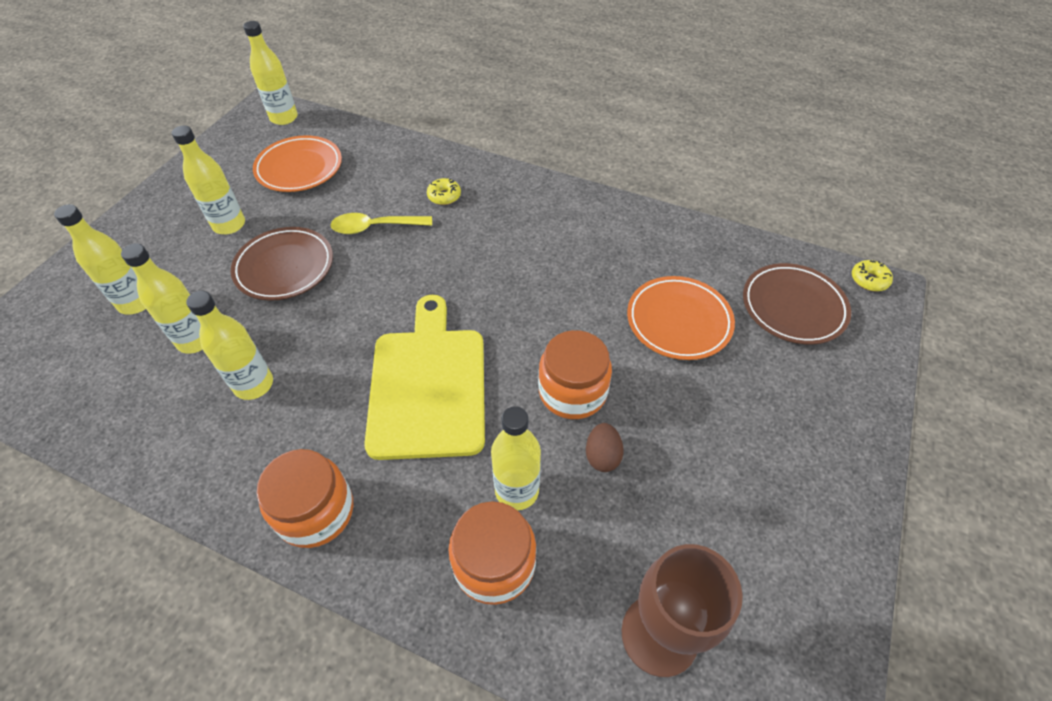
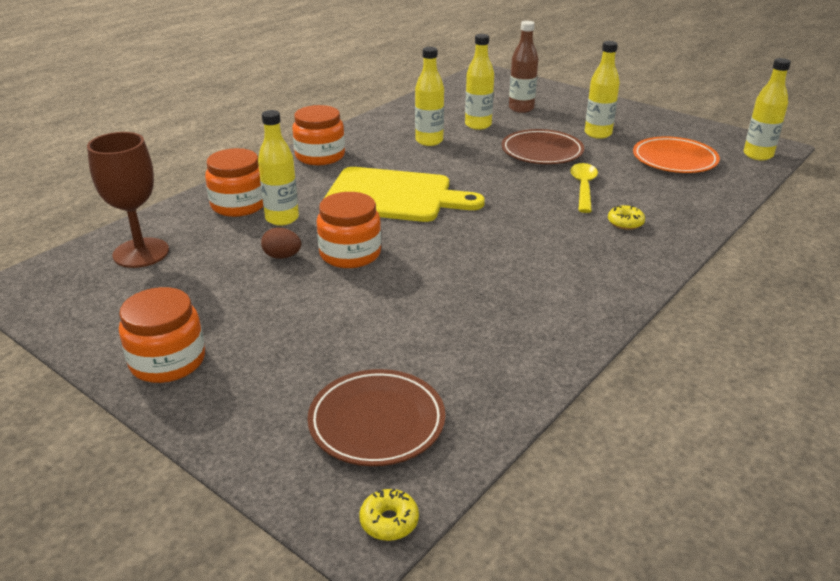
camera: 105 degrees right, 20 degrees down
(136, 302) = (521, 108): yellow bottle -> brown bottle
(678, 321) = (397, 328): orange plate -> none
(821, 485) = (167, 361): none -> orange jar

